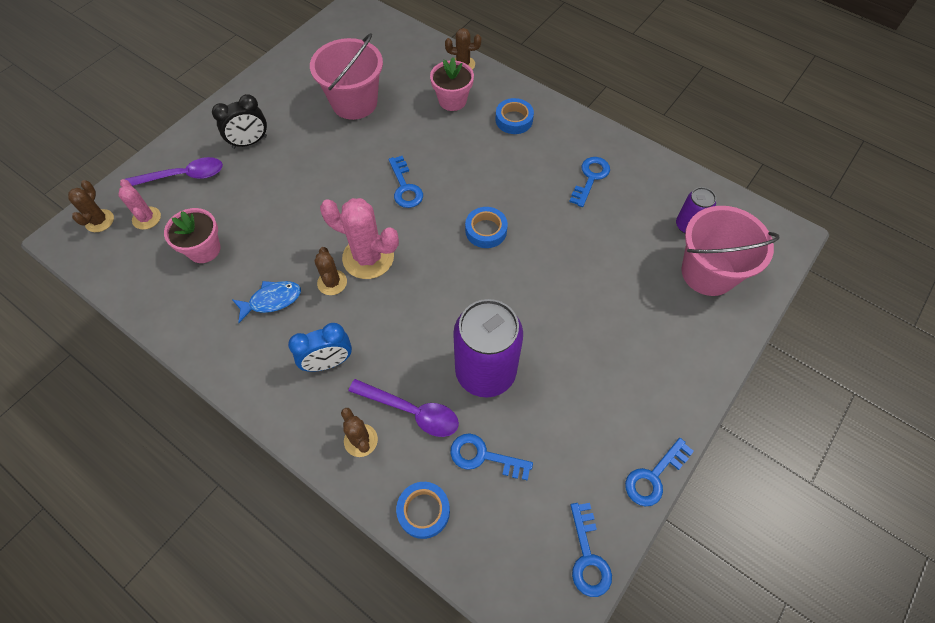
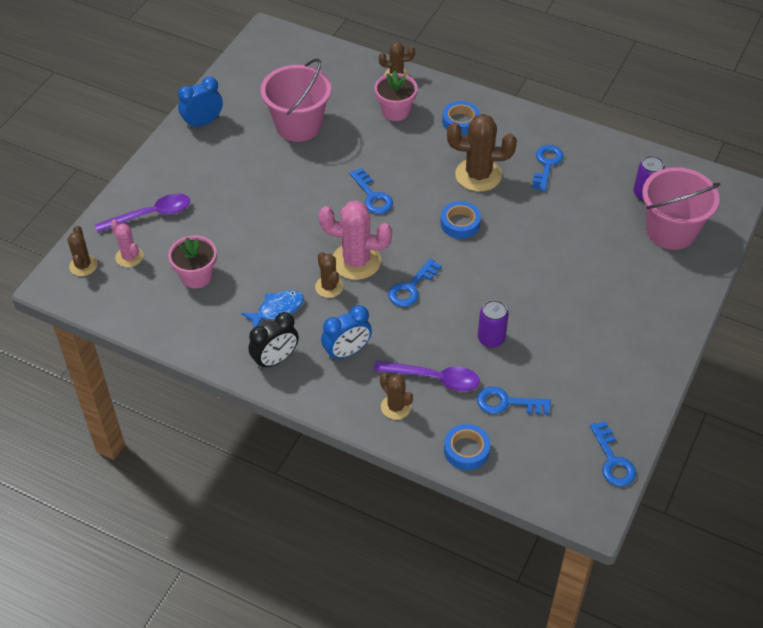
camera: 10 degrees left, 10 degrees down
(250, 142) = (206, 175): black clock -> black clock (275, 360)
(265, 88) = (203, 122): none -> blue clock
(485, 372) = (491, 338): purple can -> purple can, size x0.50
(517, 179) = (478, 175): none -> brown cactus
(654, 476) = (655, 395): blue key -> blue key (411, 287)

